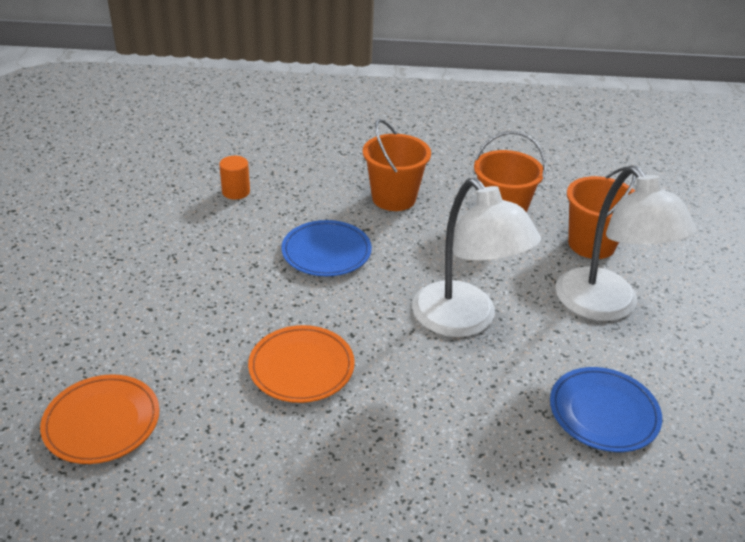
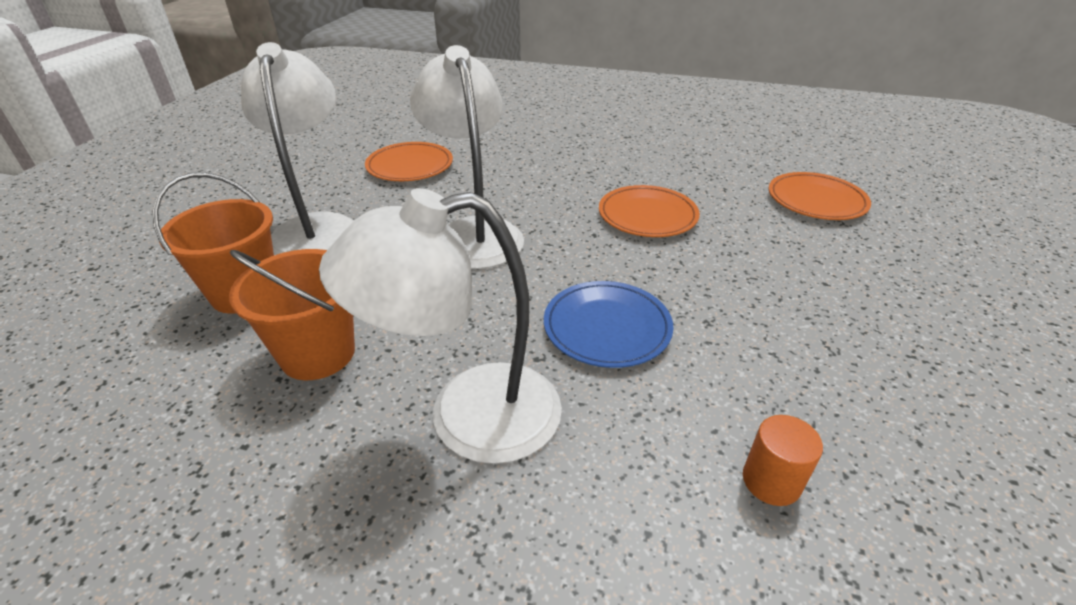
camera: 165 degrees left, 0 degrees up
(394, 198) = (468, 417): orange bucket -> white lamp
(603, 412) = (410, 166): blue plate -> orange plate

